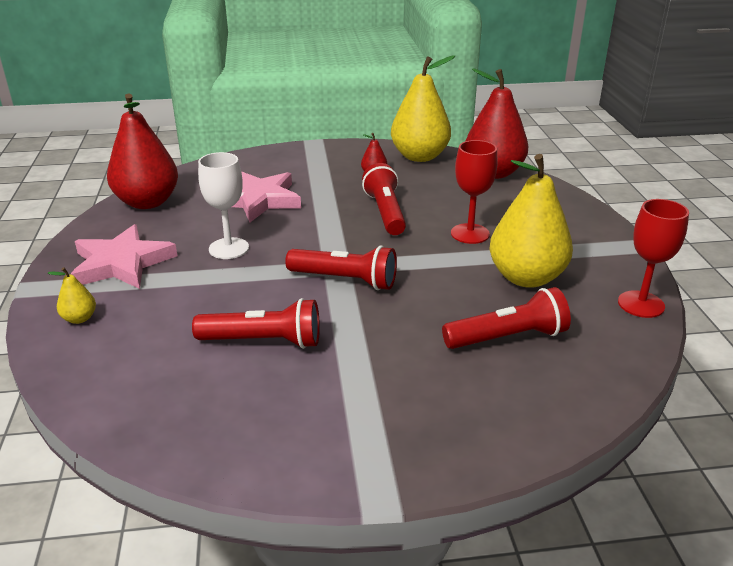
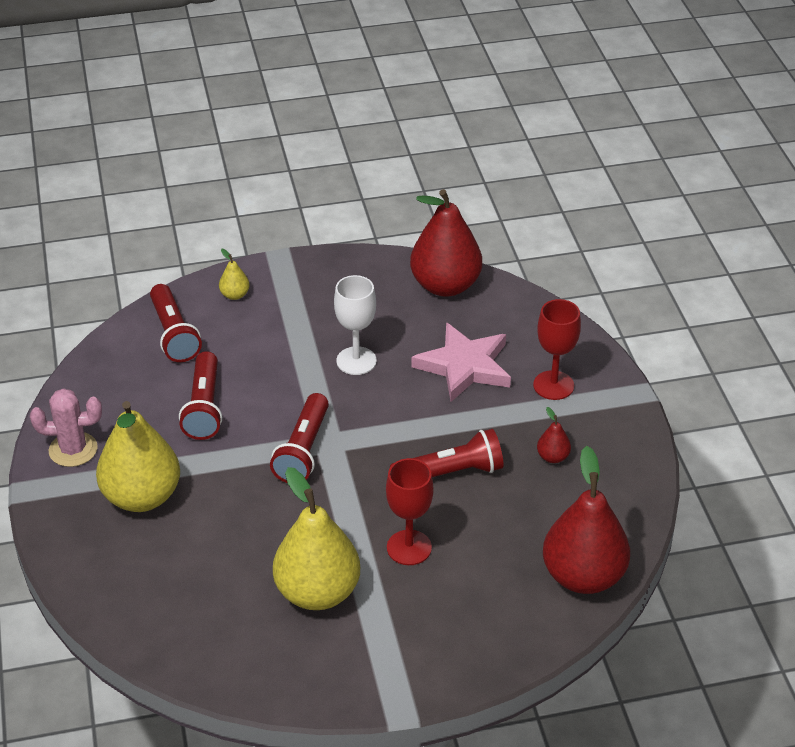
camera: 85 degrees right, 10 degrees up
(121, 263) = (322, 297): pink star -> none
(309, 451) = (73, 449): none -> pink cactus
(419, 156) = (619, 499): yellow pear -> yellow pear (142, 497)
(508, 337) = (210, 570): red flashlight -> red flashlight (174, 334)
(641, 304) = (270, 686): red goblet -> red goblet (553, 385)

